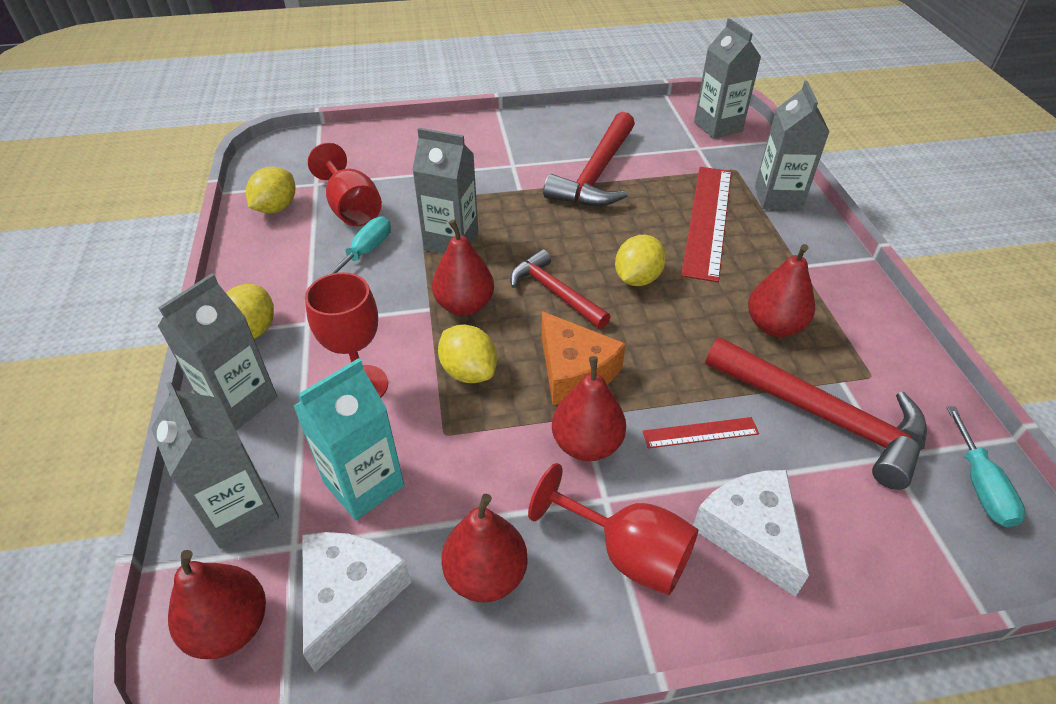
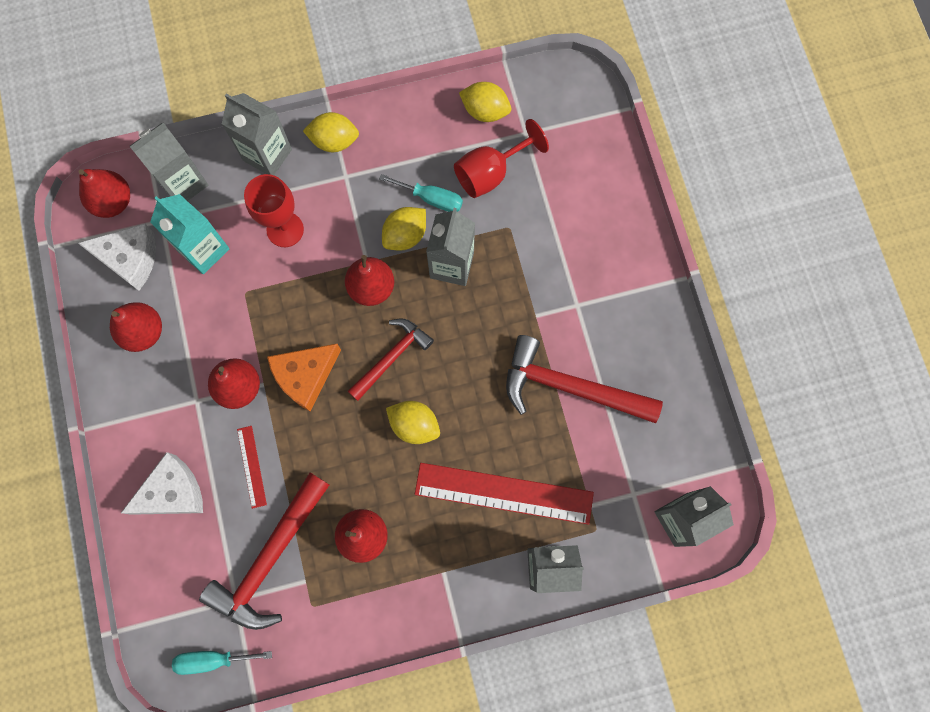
camera: 85 degrees right, 30 degrees up
(469, 371) = (301, 300): yellow lemon -> yellow lemon (405, 235)
(627, 552) = (159, 414): red goblet -> none

